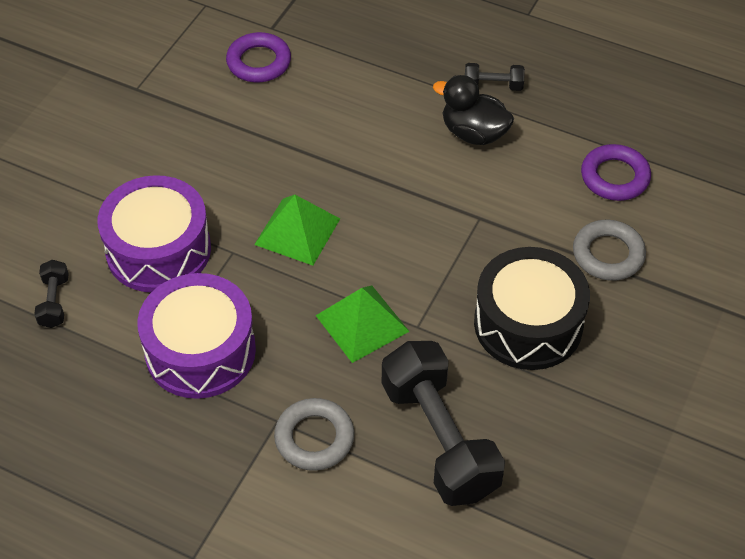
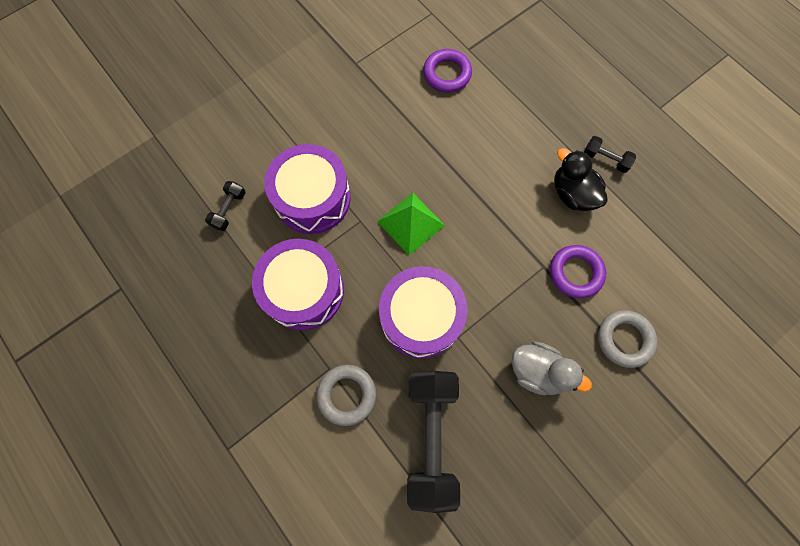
camera: 25 degrees right, 20 degrees up
(362, 323) = (421, 317): green pyramid -> purple drum
(528, 324) = (537, 371): black drum -> grey duck
(615, 177) = (660, 275): purple ring -> purple ring (575, 273)

